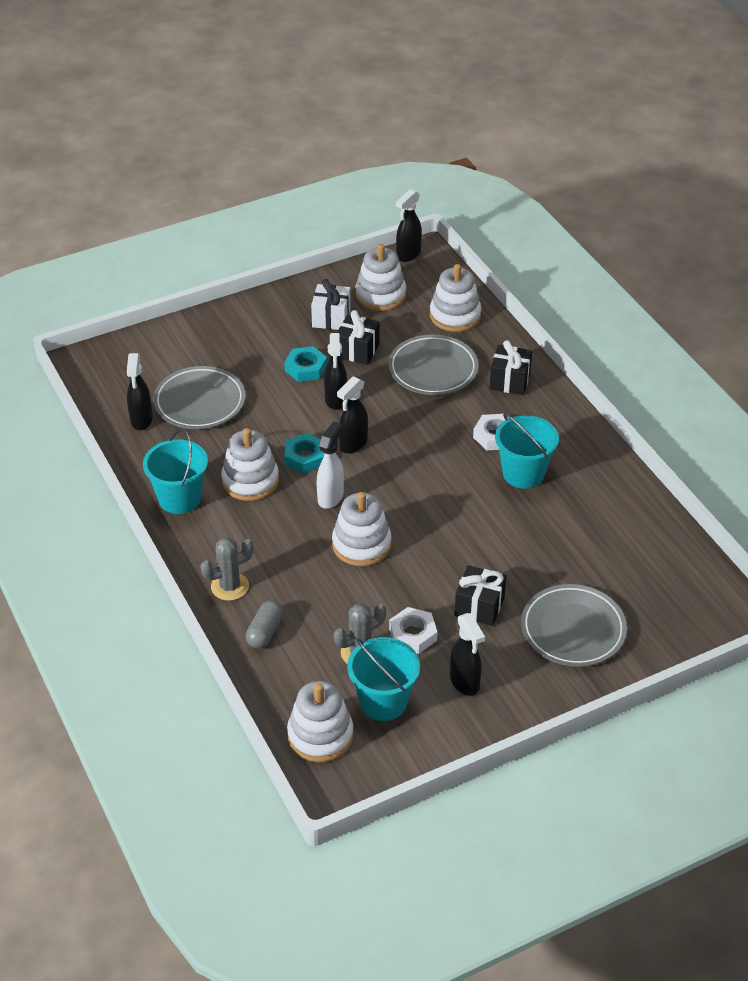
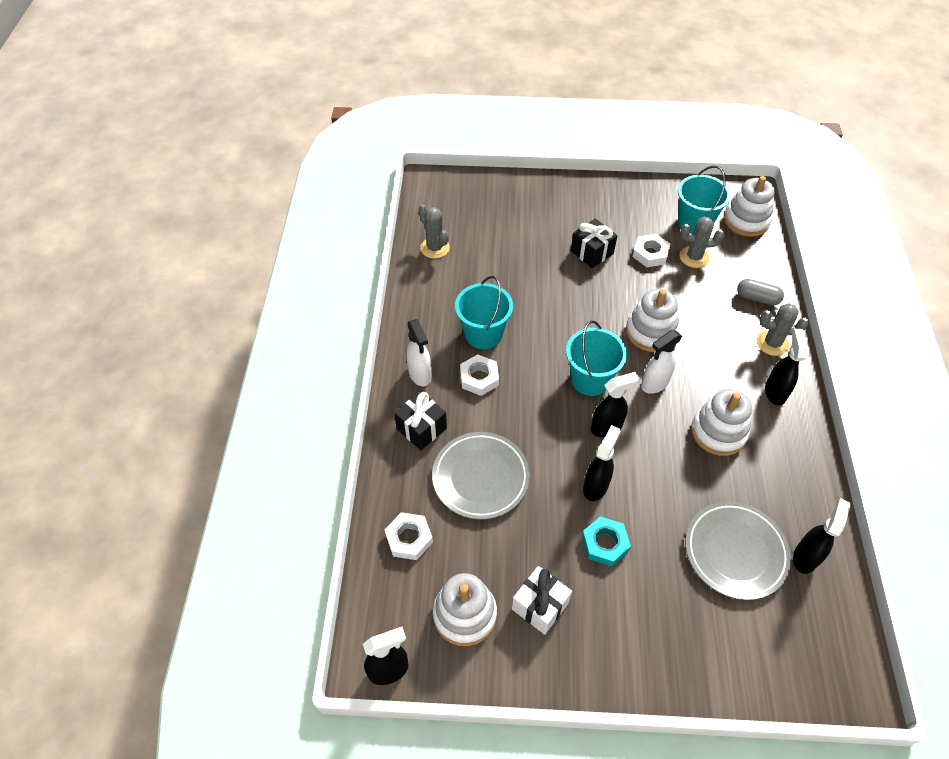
camera: 150 degrees left, 10 degrees up
(179, 498) = (790, 443): turquoise bucket -> turquoise bucket (590, 379)
(265, 632) = (757, 298): grey capsule -> grey capsule turned 60 degrees clockwise
(305, 457) = (657, 434): turquoise nut -> none
(357, 350) = (538, 541): black gift -> none
(455, 315) = (409, 538): white stacking toy -> white nut
(465, 682) = (634, 213): black spray bottle -> black spray bottle (775, 392)
(548, 417) = (420, 375): none -> white spray bottle
(573, 629) = (540, 214): grey plate -> none
(650, 536) = (435, 248): none -> grey cactus

